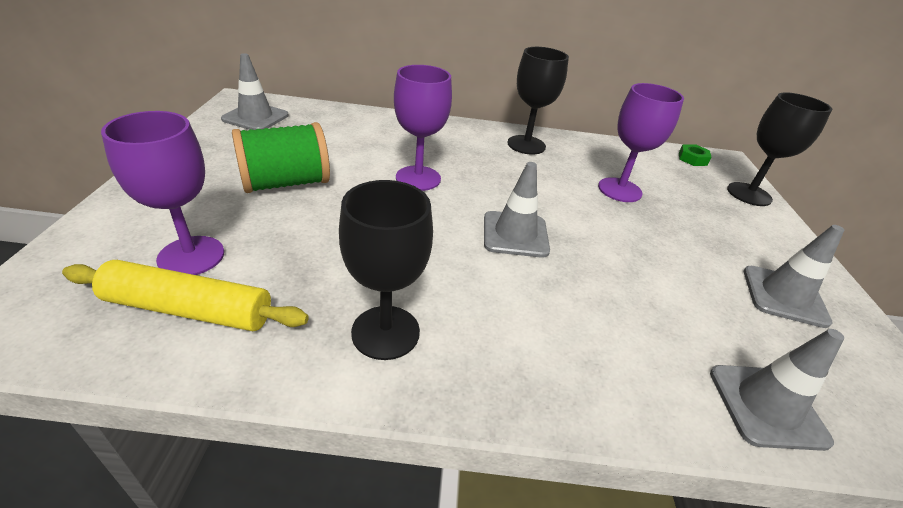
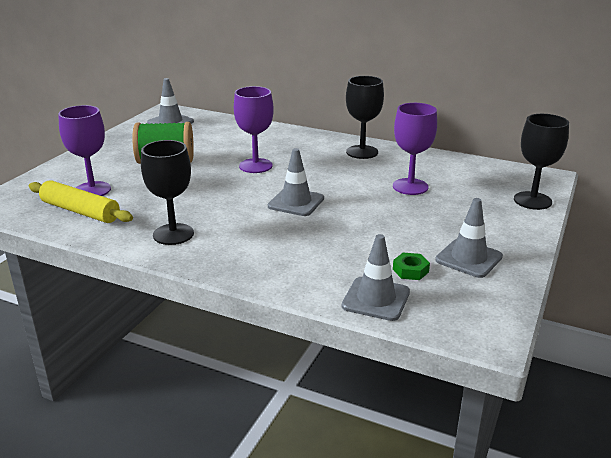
camera: 25 degrees right, 10 degrees down
(692, 159) = (510, 173): green nut -> green nut (410, 270)

